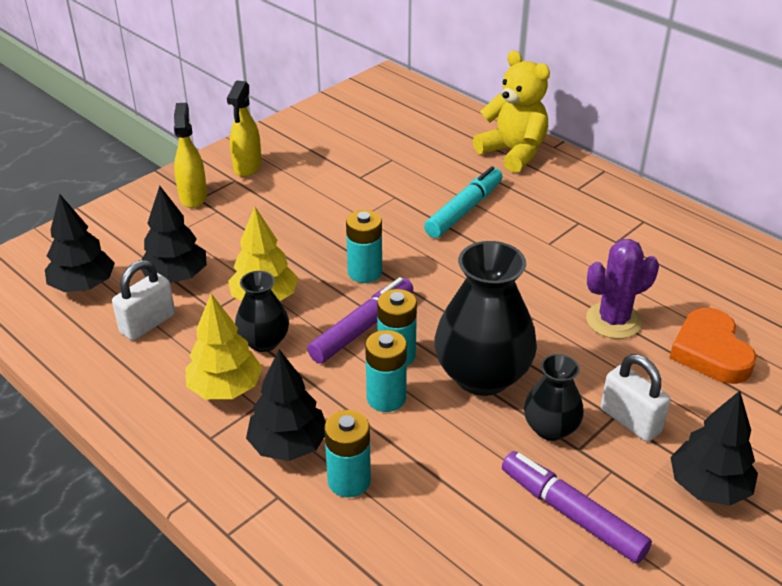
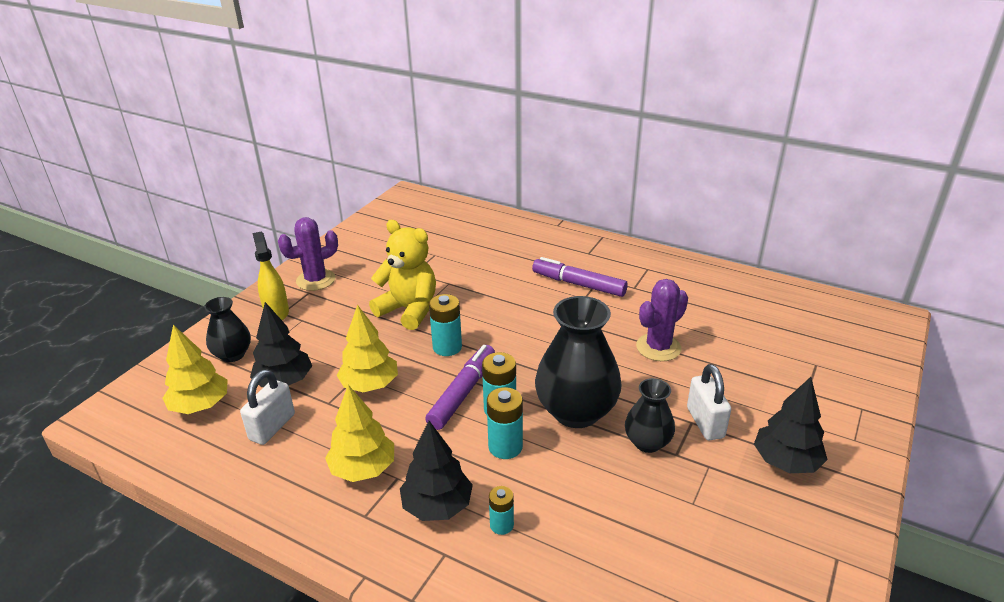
camera: 15 degrees left, 5 degrees down
(83, 285) = (200, 405): black tree -> yellow tree
(247, 167) = (316, 280): yellow spray bottle -> purple cactus
(264, 341) = (382, 421): black vase -> black vase (233, 354)
(349, 481) = (501, 525): turquoise battery -> turquoise battery, size x0.62
(464, 210) = (508, 284): turquoise marker -> none
(513, 153) = (528, 234): yellow teddy bear -> yellow teddy bear (409, 310)
(572, 514) = (694, 509): purple marker -> purple marker (578, 284)
(630, 420) = (705, 422): white padlock -> white padlock turned 45 degrees clockwise
(710, 352) = (739, 357): orange heart -> none

